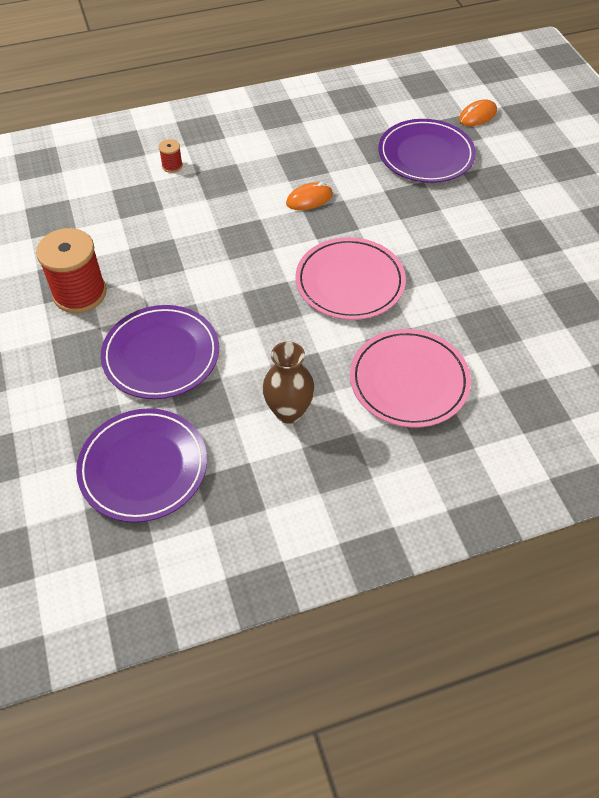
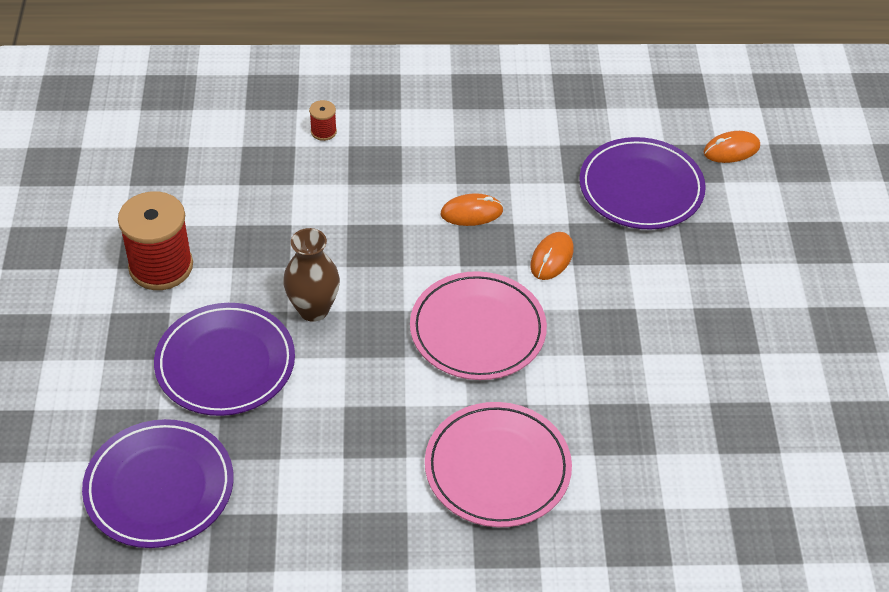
camera: 15 degrees right, 5 degrees down
(289, 412) = (343, 467): brown vase -> brown vase (313, 309)
(383, 218) = (551, 258): none -> orange mouse

